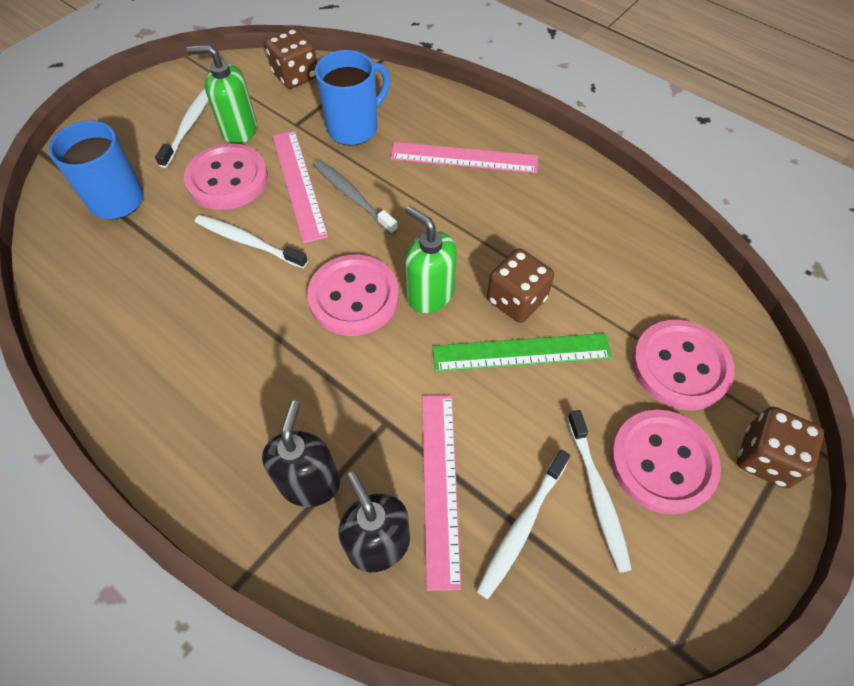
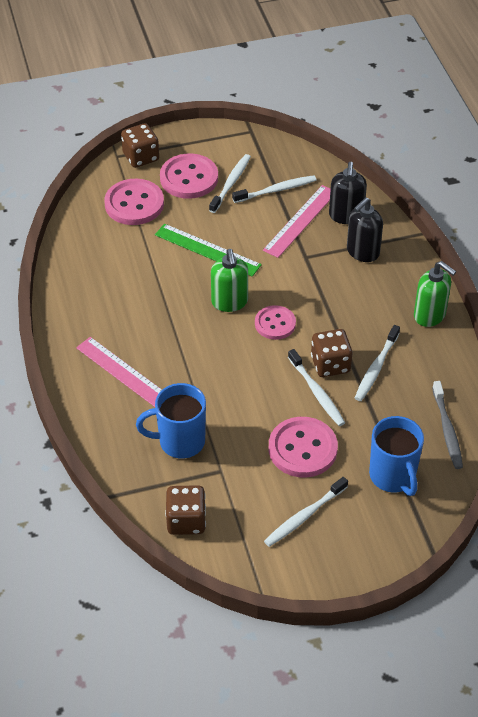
camera: 145 degrees left, 10 degrees down
(193, 307) = (376, 368): none -> white toothbrush
(239, 130) = (268, 489): green soap dispenser -> green soap dispenser (430, 315)
(298, 184) = (255, 417): pink ruler -> none
(352, 196) = (225, 388): grey toothbrush -> grey toothbrush (447, 430)
(354, 297) = (275, 324): pink button -> pink button, size x0.64
(516, 300) = (183, 274): brown dice -> brown dice (330, 364)

